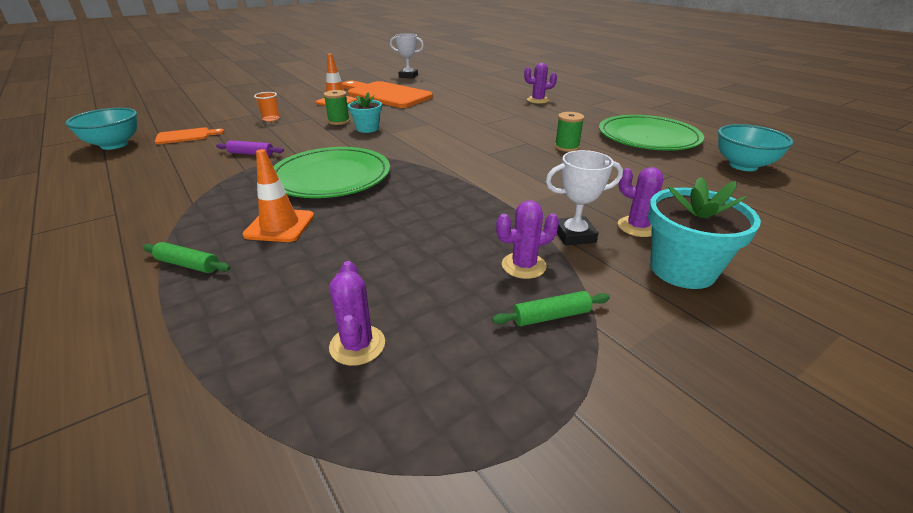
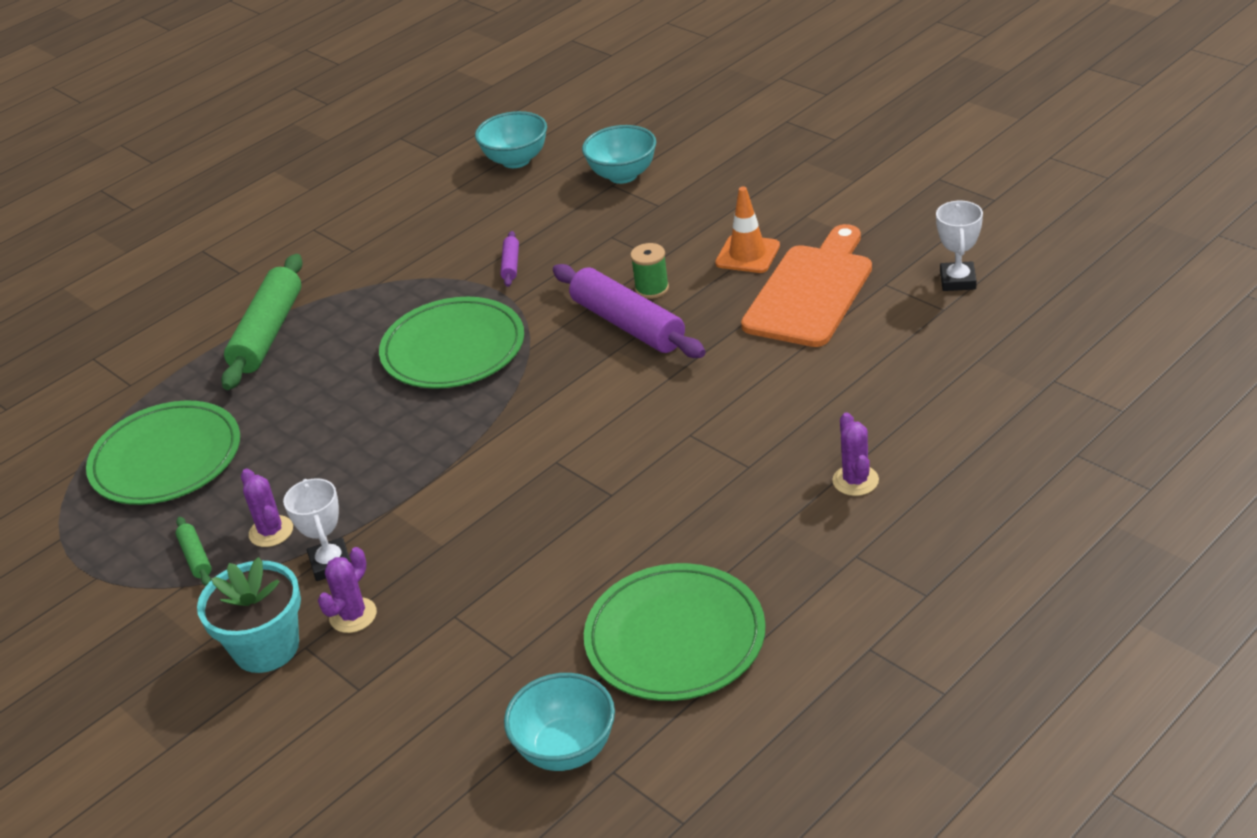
camera: 85 degrees right, 5 degrees up
(186, 136) = (557, 193): orange cutting board -> none
(188, 264) = (268, 333): green rolling pin -> green rolling pin, size x2.24
(203, 119) = (623, 175): none -> turquoise bowl
(271, 119) = (642, 227): orange cup -> none
(280, 226) = (336, 355): orange traffic cone -> none
(357, 345) = (166, 458): purple cactus -> green plate
(367, 129) = (627, 324): turquoise flower pot -> purple rolling pin
(566, 147) = (602, 539): green spool -> none

